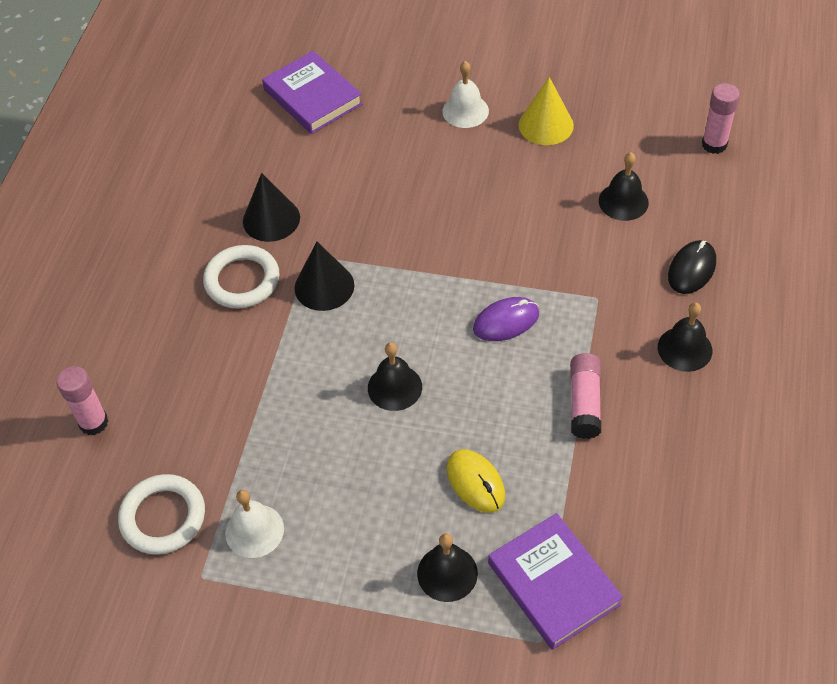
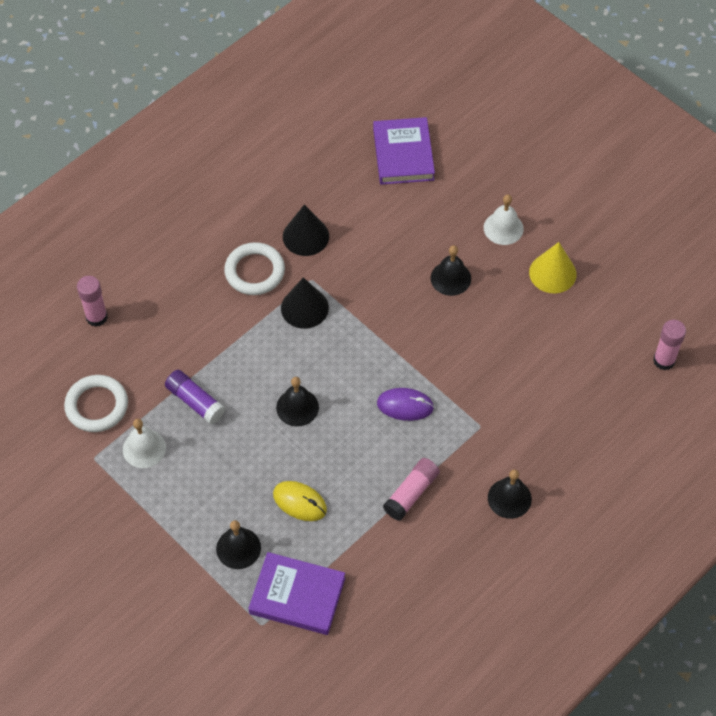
camera: 30 degrees right, 5 degrees up
(276, 446) = (195, 402): none -> purple glue stick
(475, 482) = (299, 502): yellow mouse -> yellow mouse turned 60 degrees counterclockwise
(553, 583) = (297, 596): purple book -> purple book turned 75 degrees counterclockwise
(623, 201) = (558, 366): black bell -> black bell (450, 278)
(692, 269) = (564, 445): black mouse -> none

